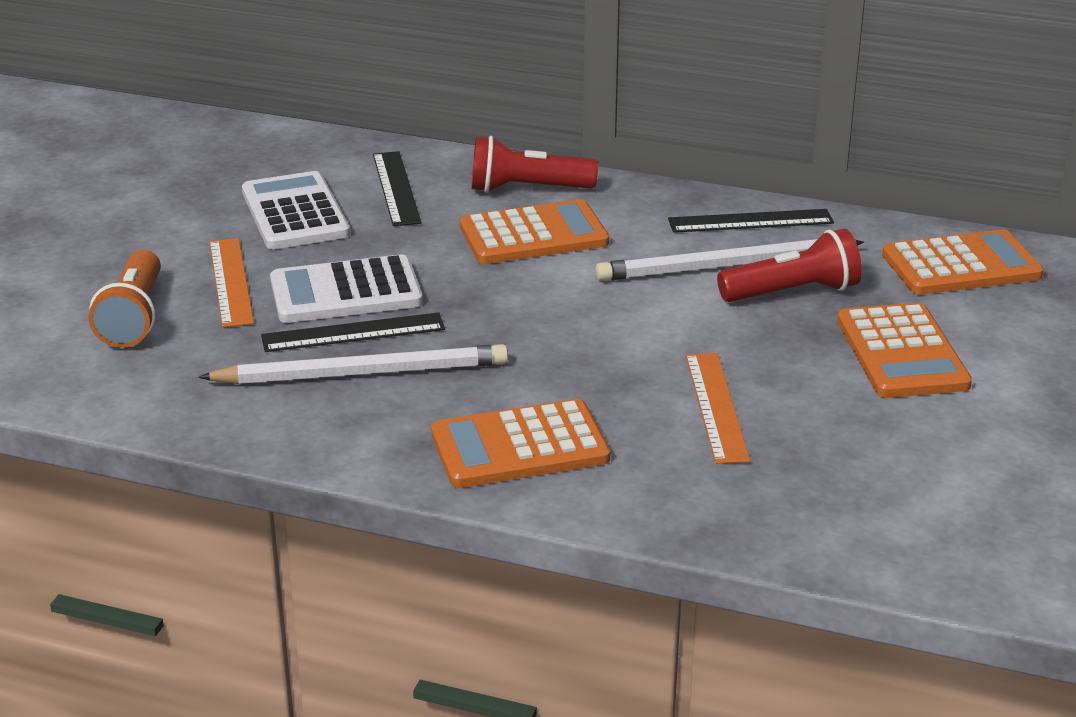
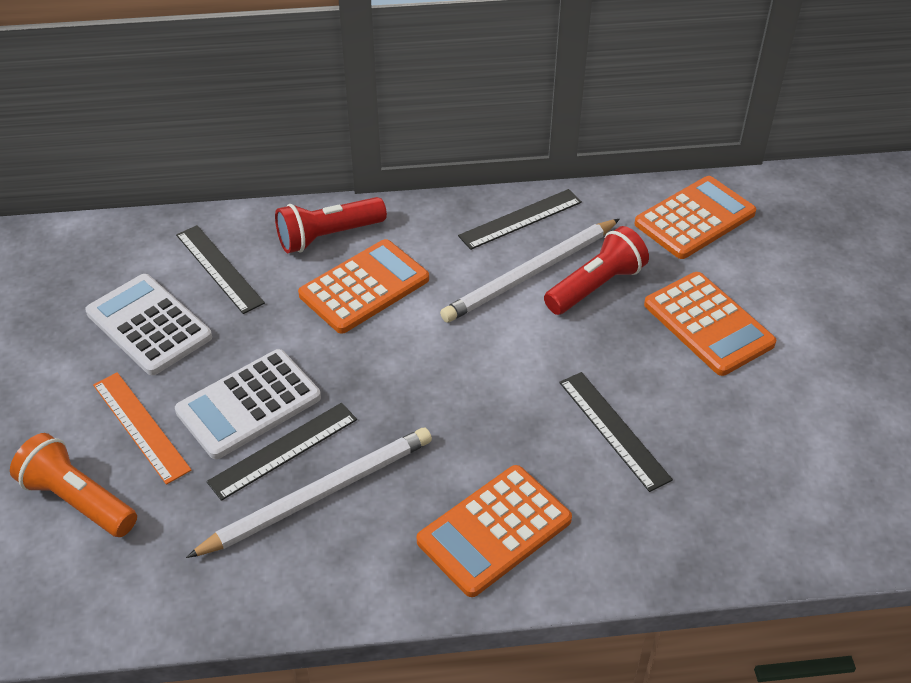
camera: 25 degrees left, 15 degrees up
(134, 317) = (78, 500): orange flashlight -> orange flashlight turned 150 degrees clockwise
(716, 407) = (613, 430): orange ruler -> black ruler

